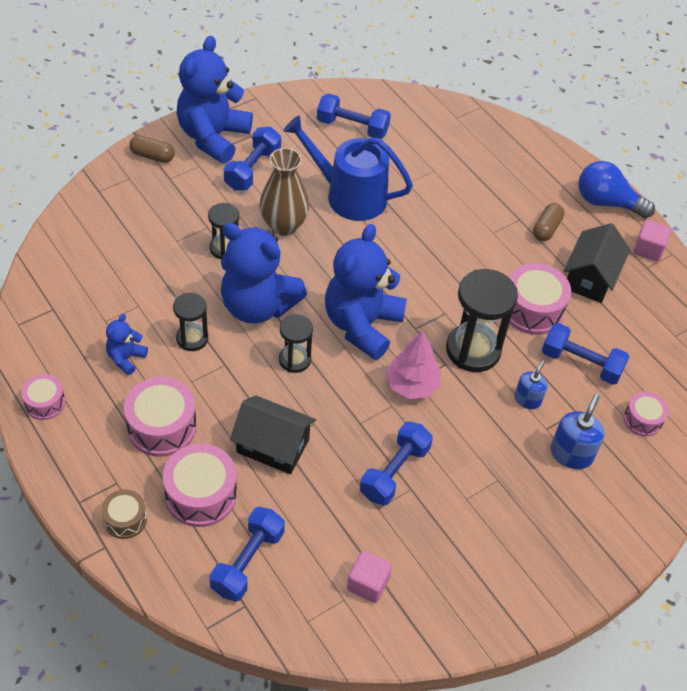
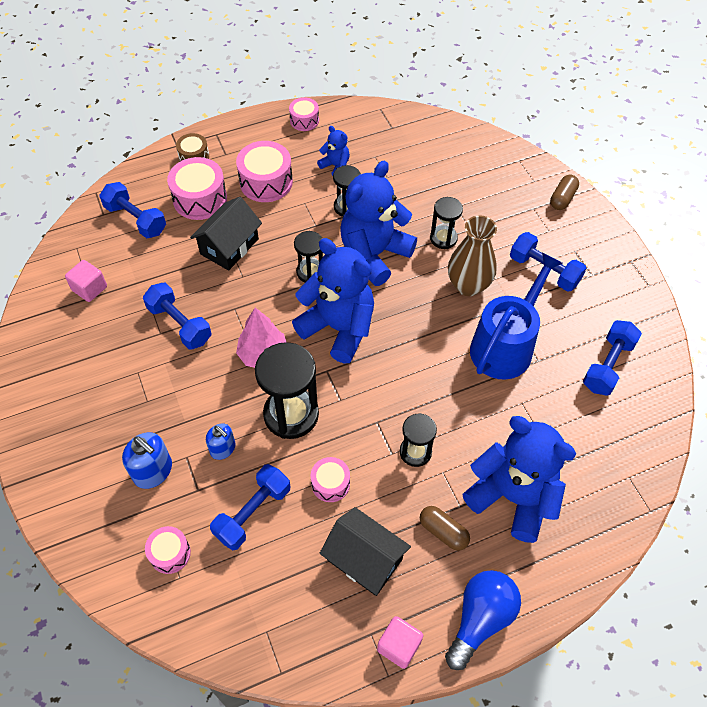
camera: 105 degrees right, 5 degrees up
(213, 137) = (589, 245): blue teddy bear -> blue teddy bear (512, 497)
(480, 252) = (415, 452): none -> black hourglass
(532, 309) = (330, 483): pink drum -> pink drum, size x0.58

